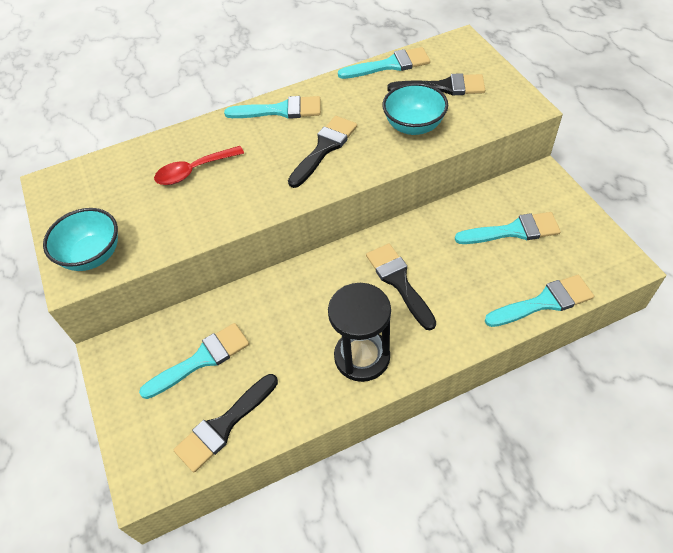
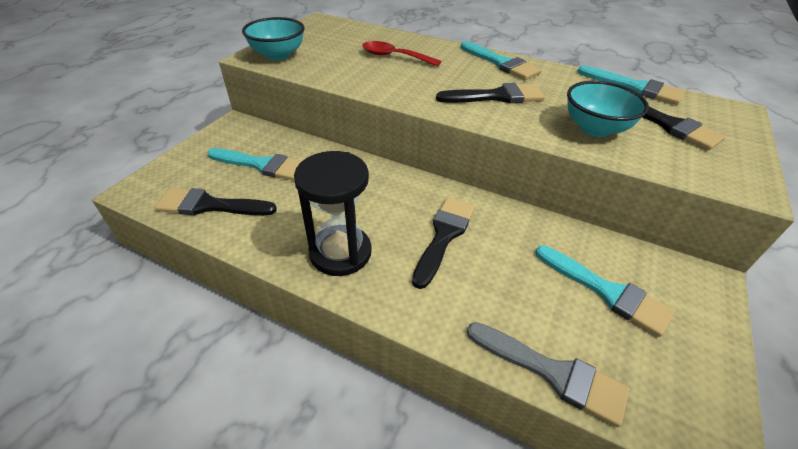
camera: 45 degrees right, 10 degrees down
(544, 302) = (553, 373): turquoise brush -> grey brush

